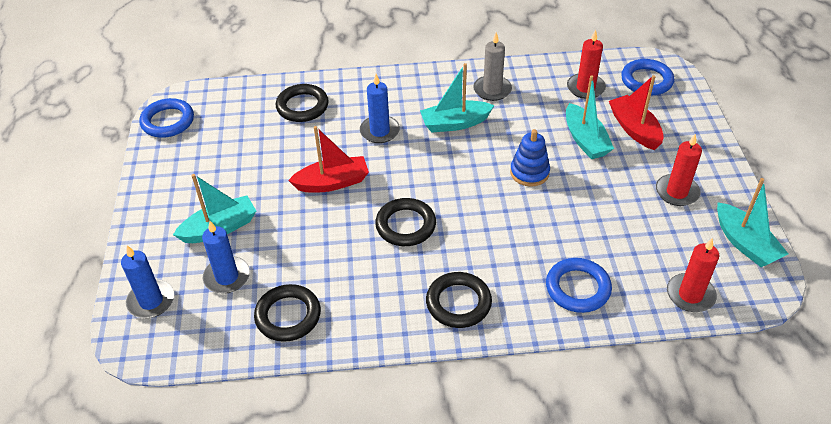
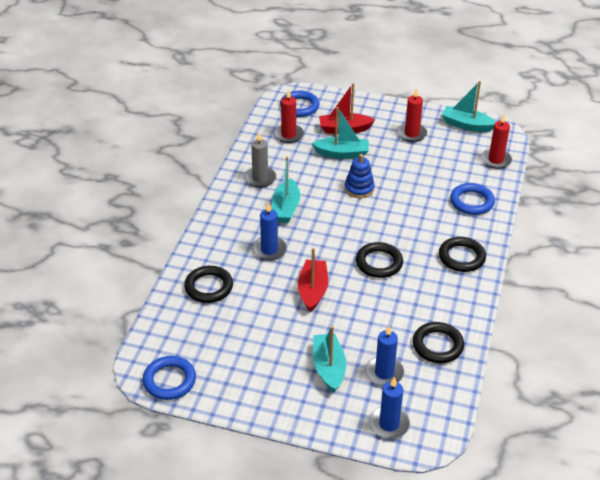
camera: 70 degrees left, 5 degrees down
(745, 244) = (466, 125): turquoise boat -> turquoise boat turned 150 degrees counterclockwise

